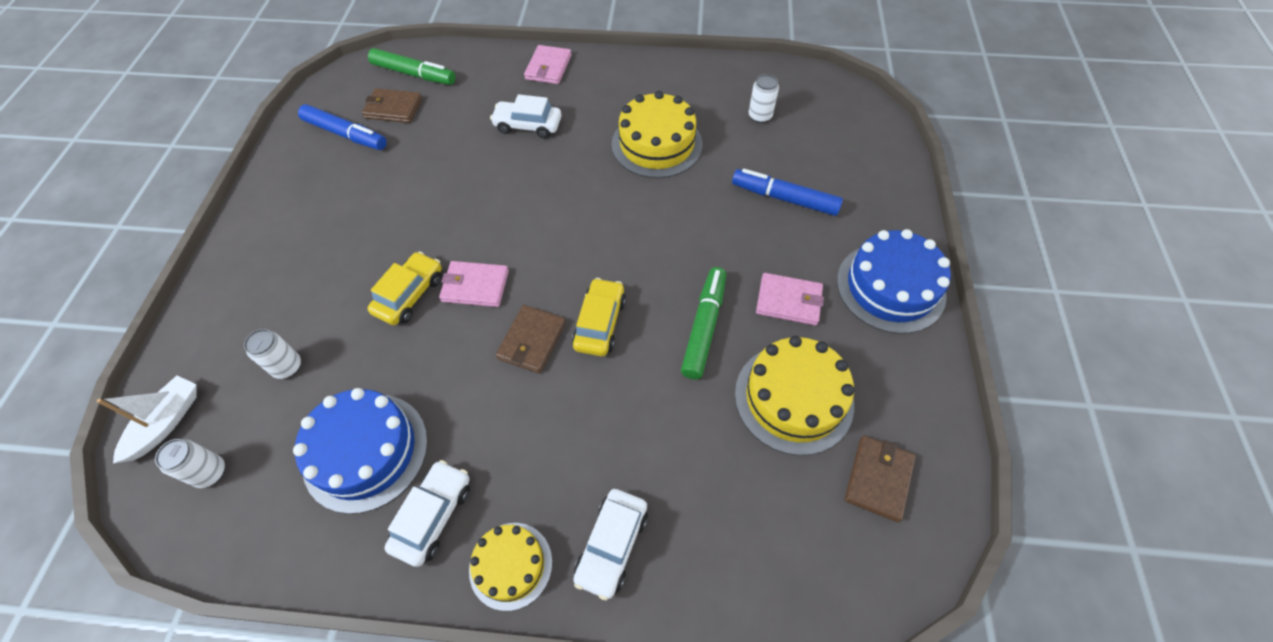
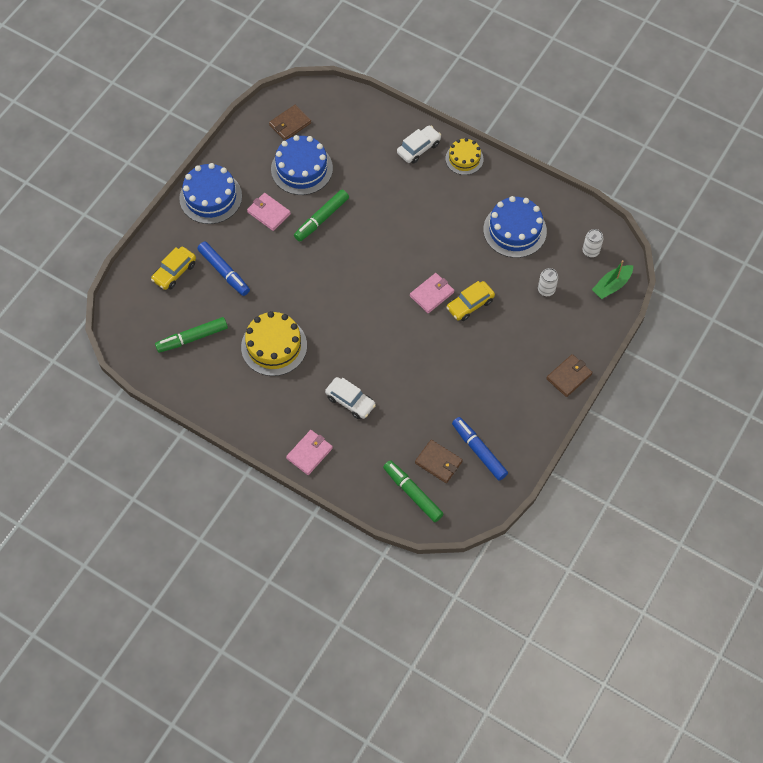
camera: 155 degrees left, 5 degrees up
(166, 422) = (611, 285): white boat -> green boat
(433, 515) = (491, 190): white car -> none
(475, 286) = (432, 294): pink wallet -> pink wallet turned 75 degrees counterclockwise
(532, 341) = (414, 249): brown wallet -> brown wallet (569, 376)
(599, 323) = (374, 244): yellow car -> yellow car (174, 272)
(760, 116) = (192, 338): white can -> green marker
(793, 398) = (301, 169): yellow cake -> blue cake

